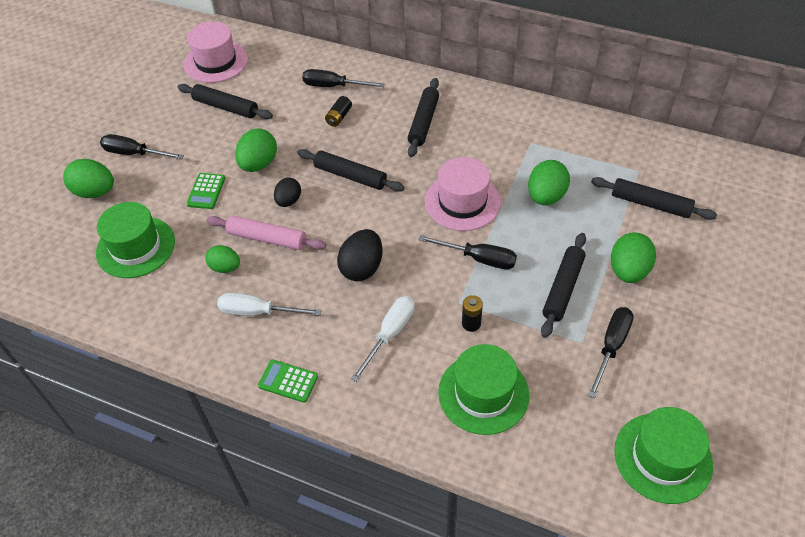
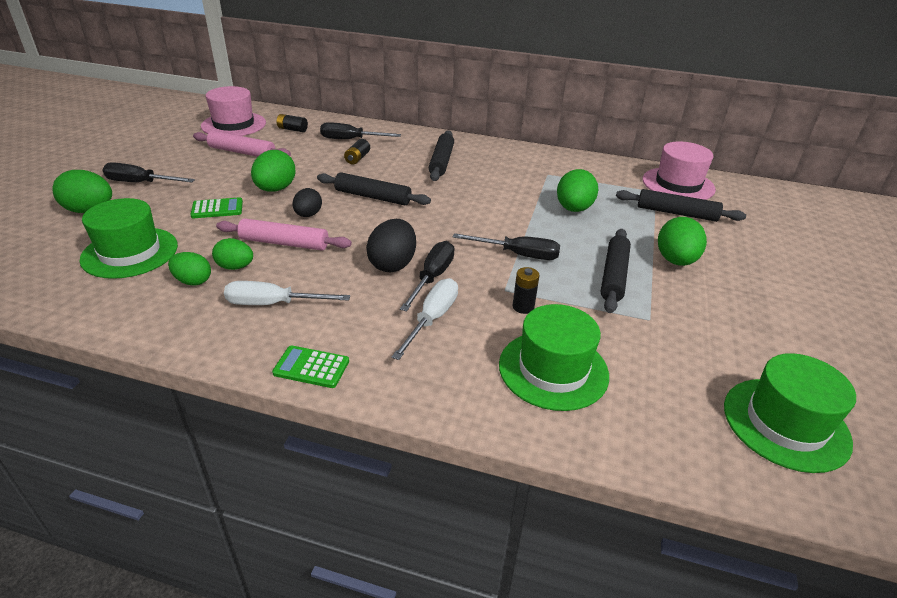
camera: 10 degrees left, 15 degrees down
(191, 283) = (193, 281): none -> green egg
(206, 191) = (217, 209): green calculator -> green calculator turned 105 degrees counterclockwise
(226, 107) = (242, 152): black rolling pin -> pink rolling pin
(275, 69) = (292, 129): none -> black battery
(462, 202) = (491, 213): pink hat -> pink hat (678, 184)
(611, 347) = (683, 322): black screwdriver -> black screwdriver (432, 277)

